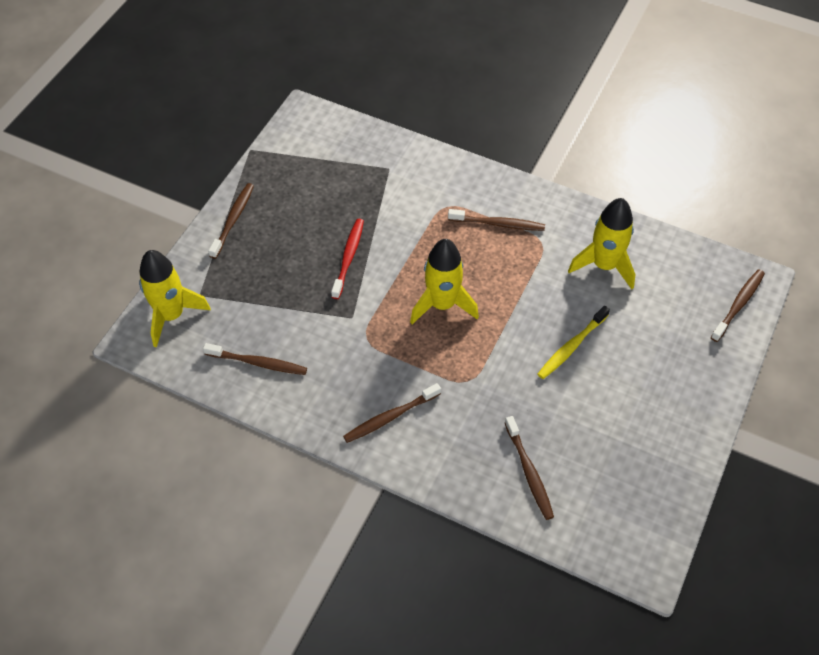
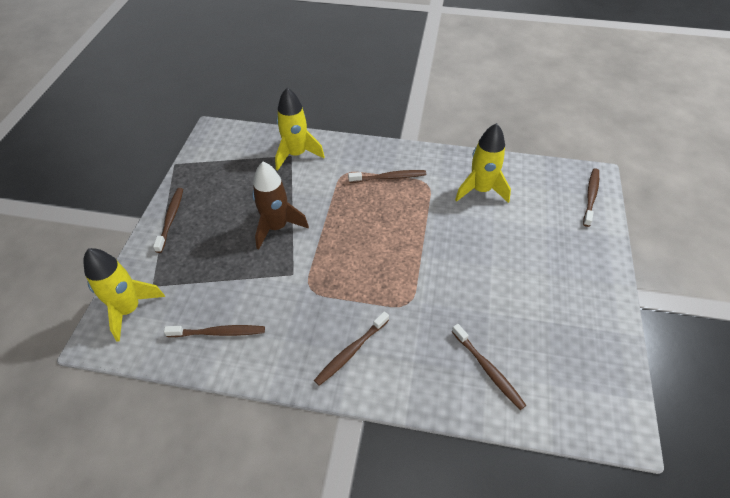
camera: 15 degrees left, 5 degrees down
(348, 257) = (277, 227): red toothbrush -> brown rocket
(442, 304) = (365, 247): yellow rocket -> yellow rocket (296, 154)
(571, 347) = (481, 256): yellow toothbrush -> none

